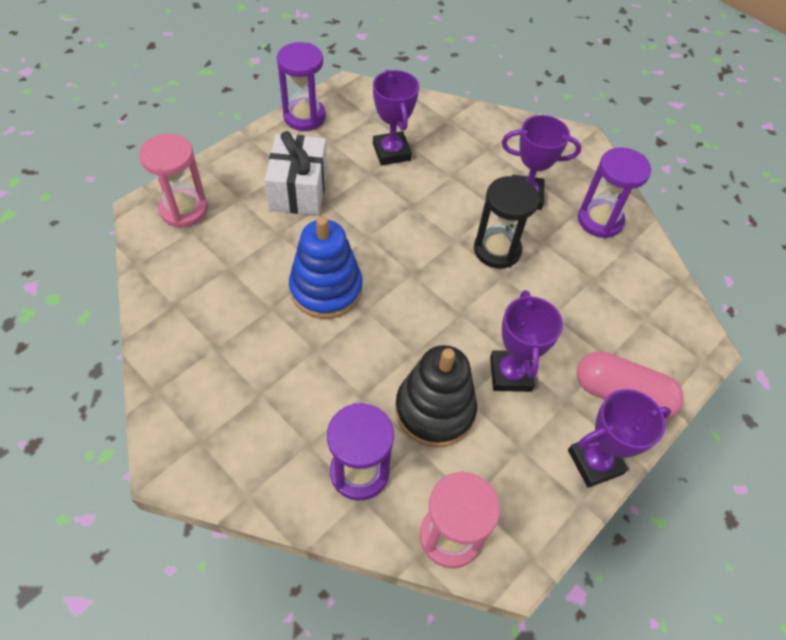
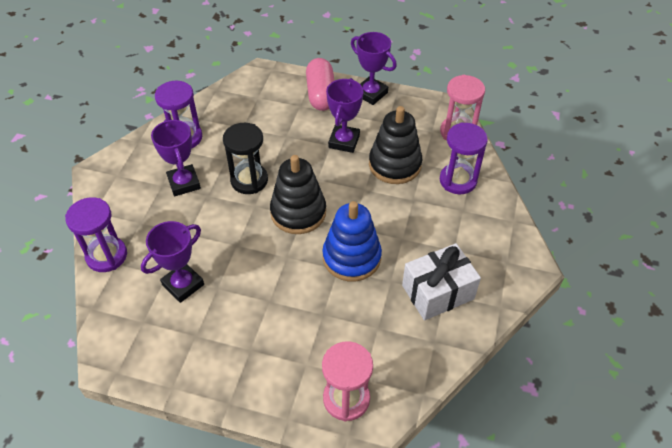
camera: 115 degrees left, 5 degrees down
(299, 189) = (268, 327): white gift -> white gift (438, 292)
(304, 117) = (172, 375): purple hourglass -> purple hourglass (106, 256)
(420, 272) = (298, 212): none -> black stacking toy
(510, 374) = (344, 141): purple trophy -> purple trophy turned 45 degrees counterclockwise

